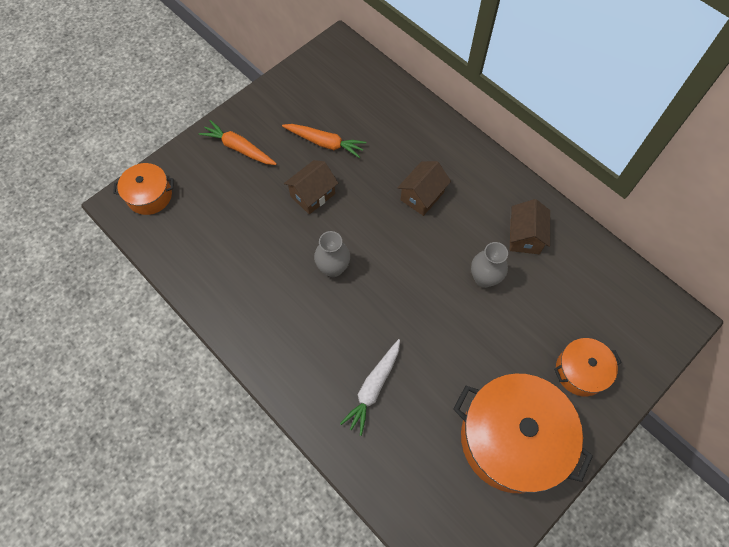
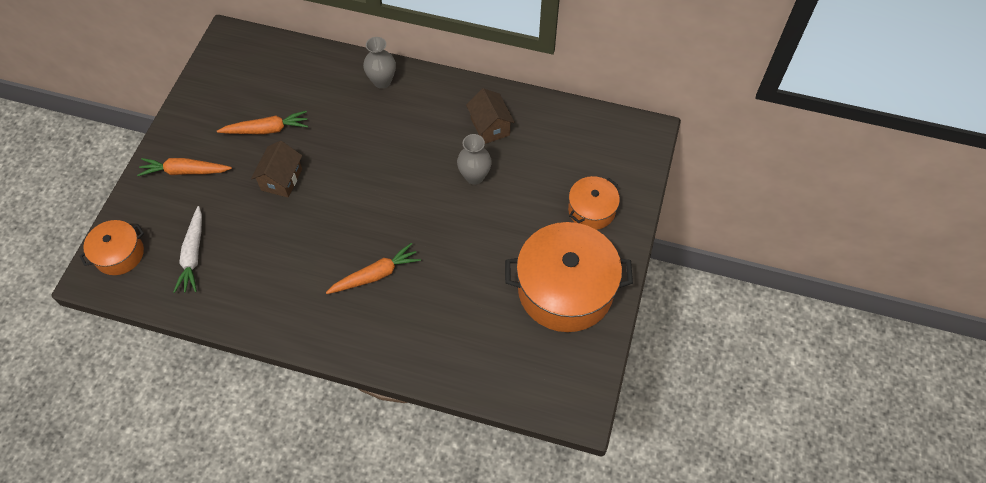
camera: 30 degrees left, 5 degrees down
(333, 268) = (337, 232): grey vase -> grey vase (382, 81)
(344, 327) = (376, 275): none -> orange carrot
(373, 388) = (429, 310): white carrot -> white carrot (193, 255)
(422, 196) = (383, 134): brown house -> none

